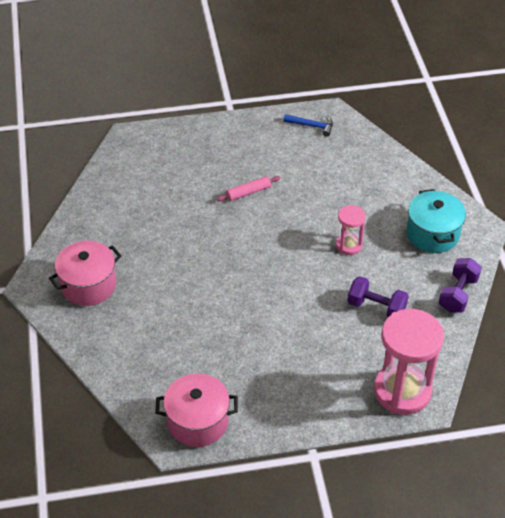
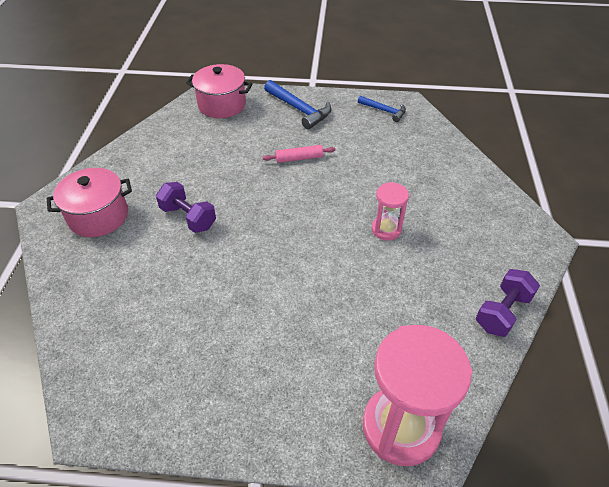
camera: 15 degrees right, 0 degrees up
(197, 422) = (130, 404): pink pot -> pink pot (222, 105)
(228, 139) = (299, 109): none -> blue hammer
(376, 307) = (397, 307): purple dumbbell -> purple dumbbell (188, 217)
(432, 234) = (485, 236): turquoise pot -> none

